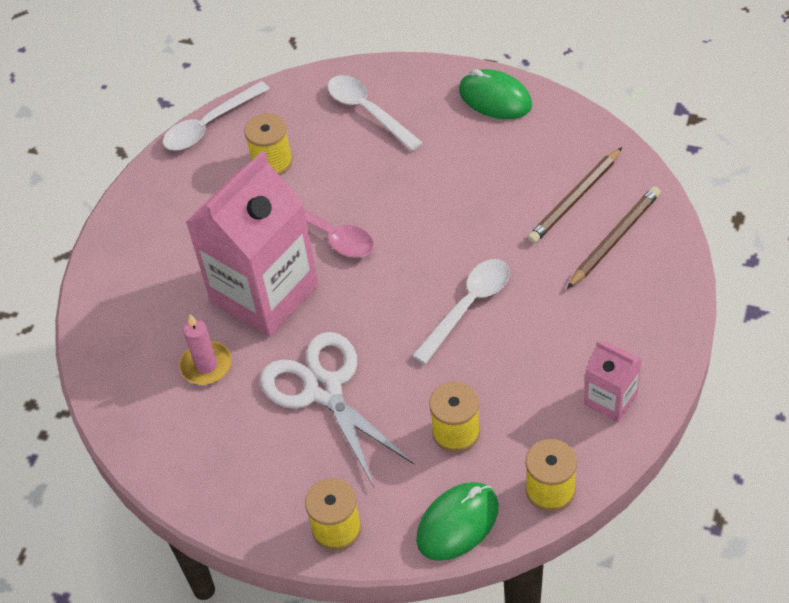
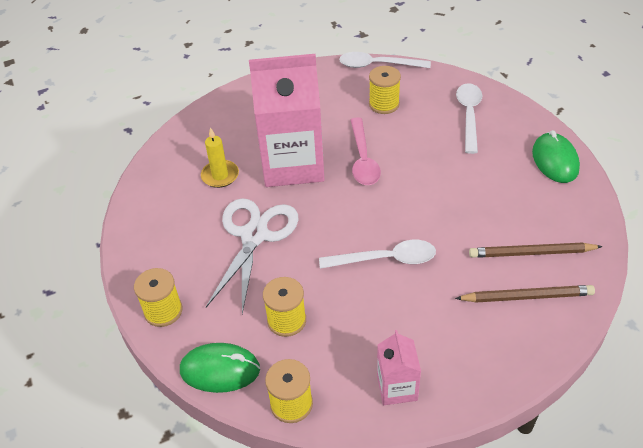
camera: 45 degrees right, 5 degrees down
(206, 365) = (220, 175): pink candle -> yellow candle

